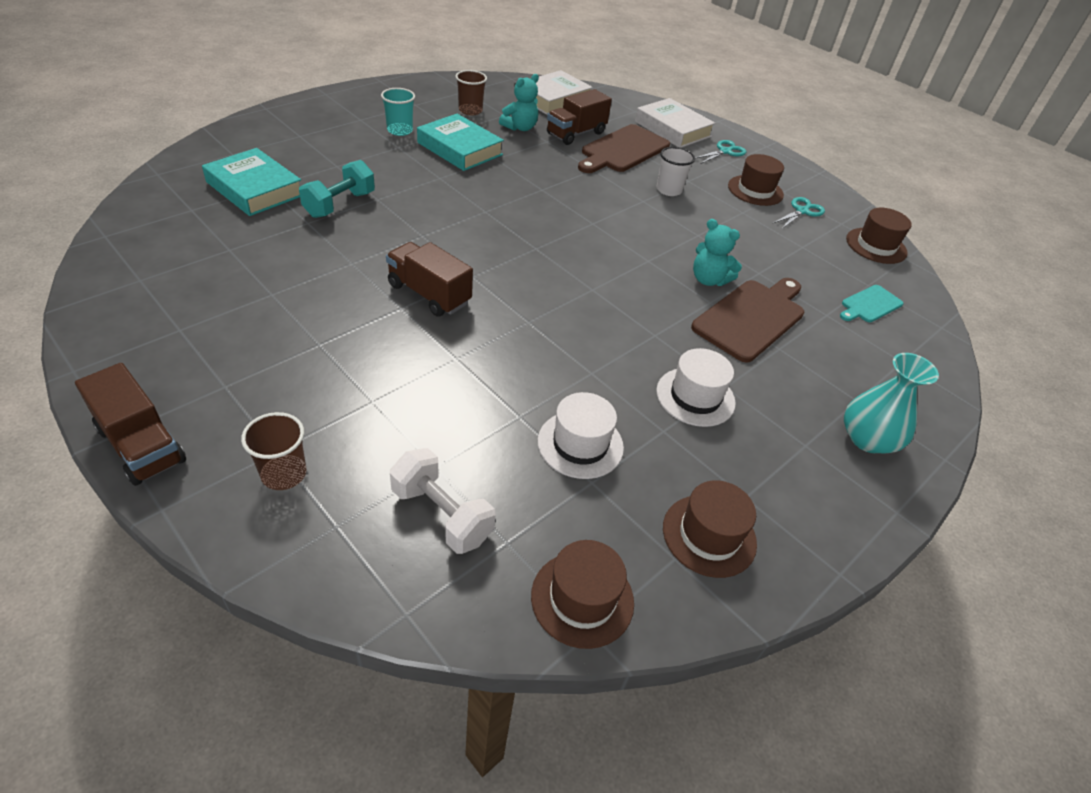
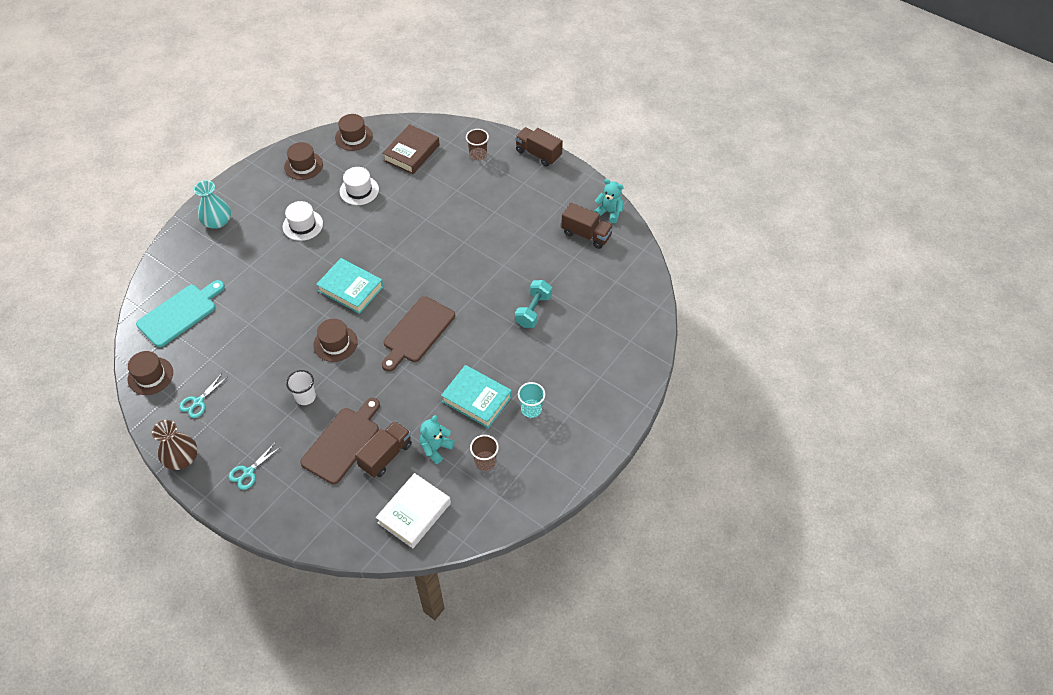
camera: 175 degrees right, 10 degrees up
(254, 189) = (592, 309): turquoise book -> turquoise book (351, 289)
(429, 294) = (452, 254): brown truck -> brown truck (586, 234)
(442, 514) = (411, 153): white dumbbell -> brown book
(672, 129) = (295, 496): white book -> none
(708, 280) = (285, 308): turquoise teddy bear -> turquoise teddy bear (609, 212)
(751, 318) = (262, 283): brown cutting board -> brown cutting board (417, 332)
(755, 190) = (232, 419): brown hat -> brown hat (335, 343)
(802, 174) = (181, 458): none -> brown vase
(870, 305) = (180, 313): turquoise cutting board -> turquoise cutting board, size x1.84

